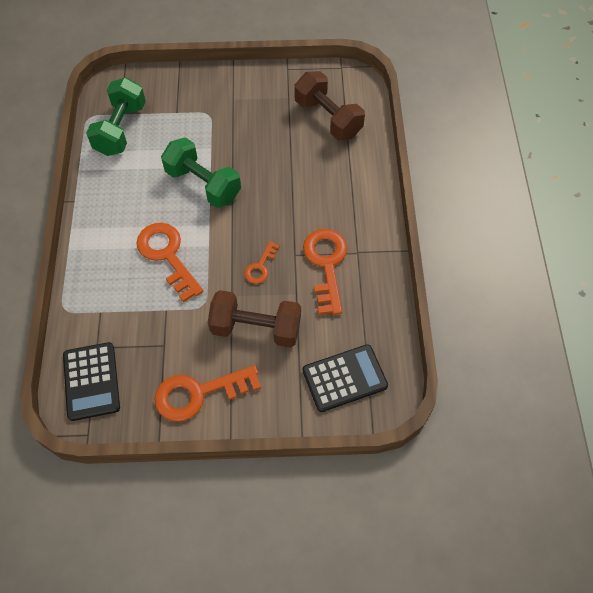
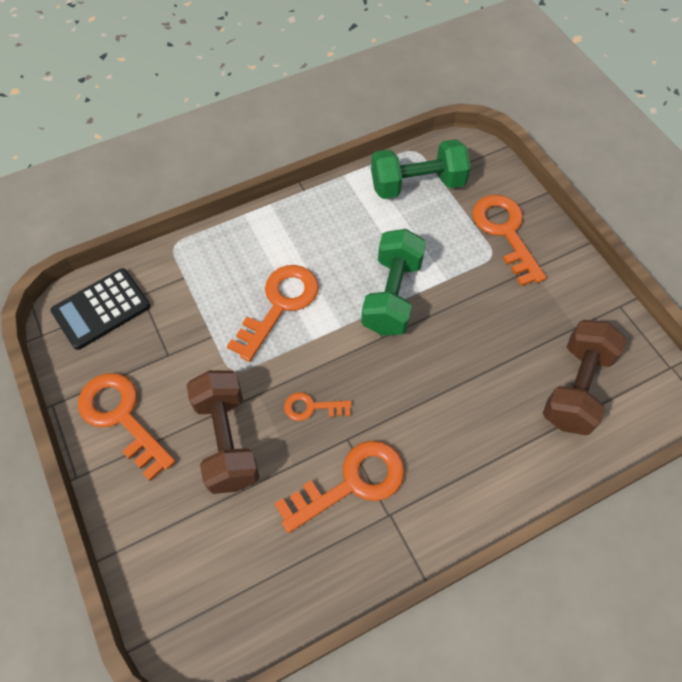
camera: 65 degrees right, 0 degrees up
(196, 99) = (505, 233): none -> orange key
(344, 378) = (199, 577): black calculator -> none

